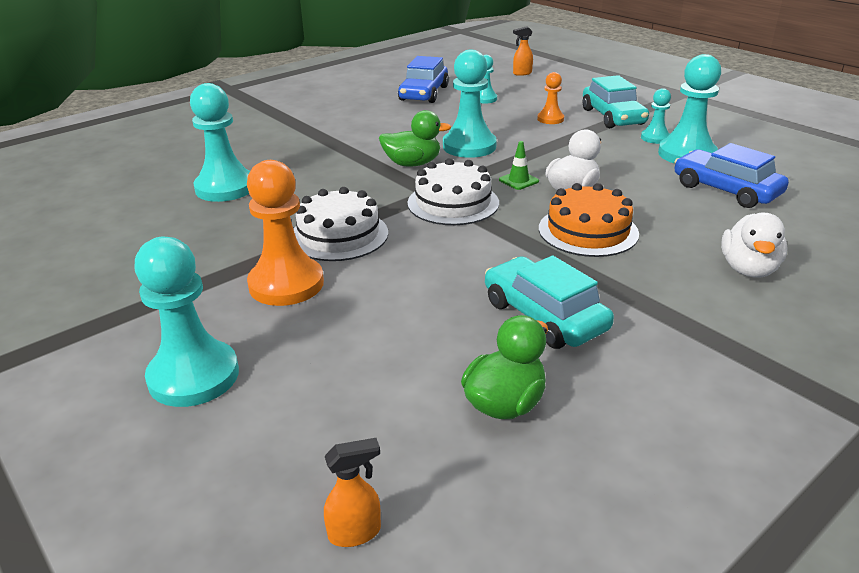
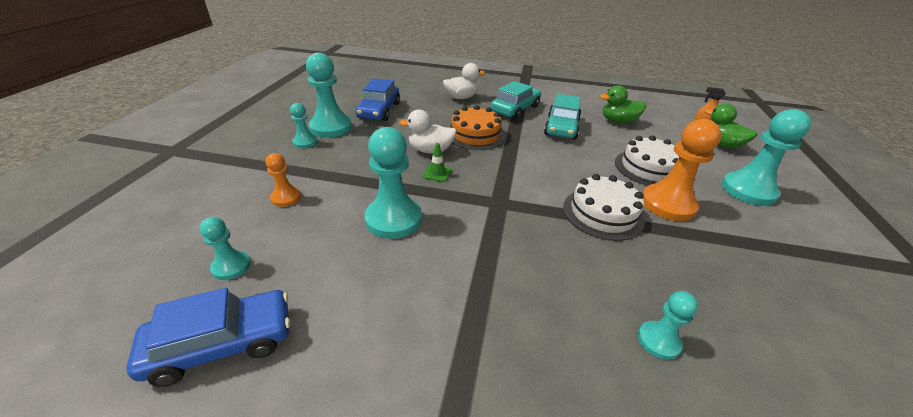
camera: 130 degrees left, 5 degrees up
(225, 188) = (658, 341): turquoise pawn -> turquoise pawn, size x0.53
(412, 164) = (462, 235): green duck -> green duck (720, 145)
(453, 203) = (501, 187): white cake -> white cake (649, 168)
(522, 73) = (86, 277): orange spray bottle -> none
(613, 117) = (262, 168): turquoise car -> turquoise car (515, 109)

